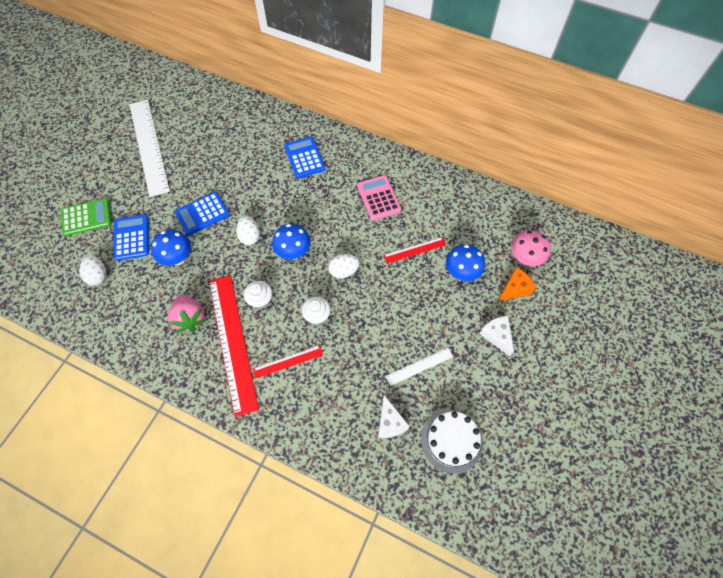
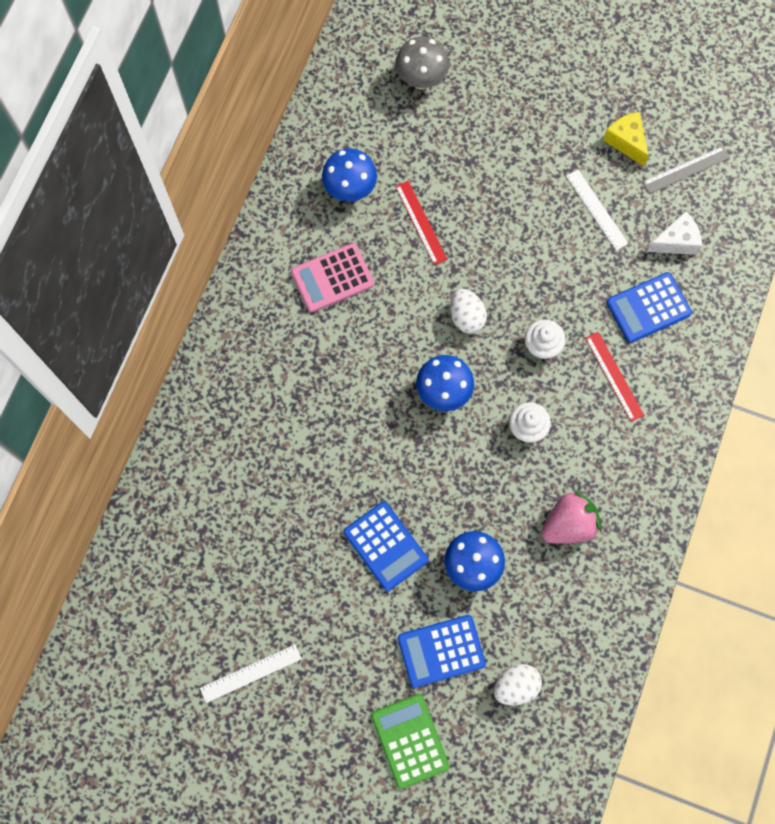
camera: 95 degrees left, 10 degrees up
(149, 146) = (250, 673): white ruler -> white ruler, size x0.46
(232, 342) = (596, 456): red ruler -> none
(250, 236) = (421, 462): white egg -> none
(304, 158) = (260, 399): blue calculator -> blue calculator (648, 308)
(451, 440) = (686, 170): white cake -> grey ruler
(461, 273) = (452, 160): blue mushroom -> blue mushroom (350, 190)
(476, 396) = (626, 141): none -> yellow cheese
(496, 336) = (541, 117): white cheese -> none
(514, 288) = (469, 93): orange cheese -> none
(524, 259) = (421, 80): pink mushroom -> grey mushroom

